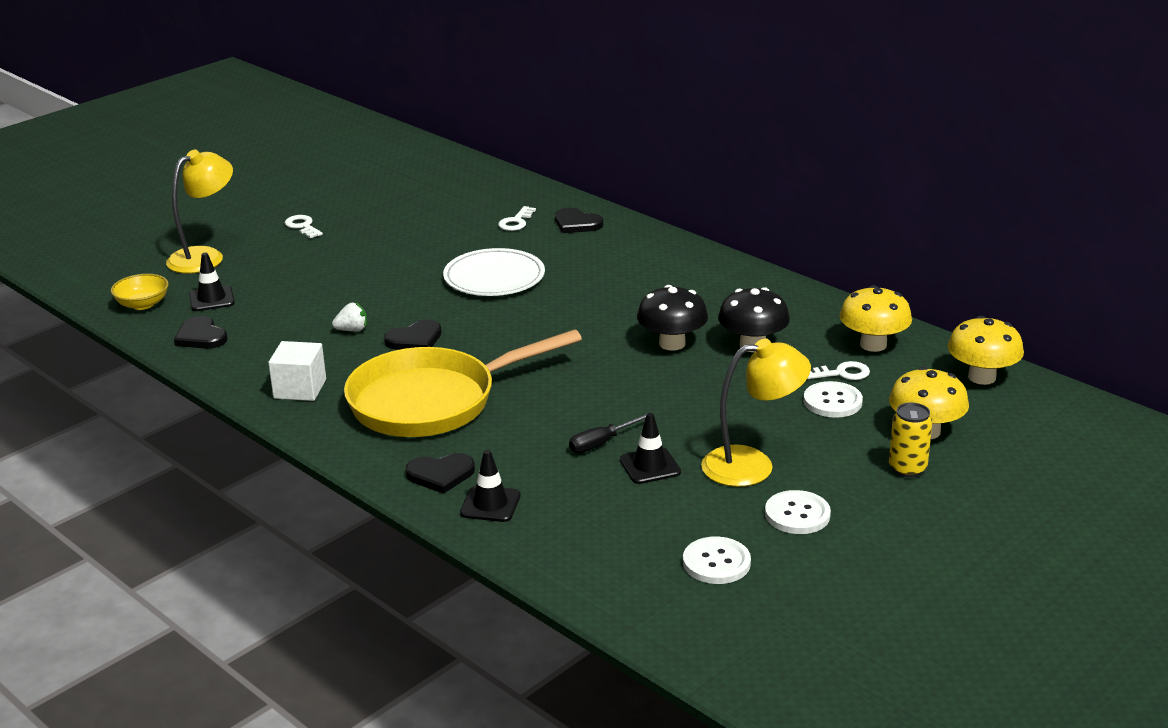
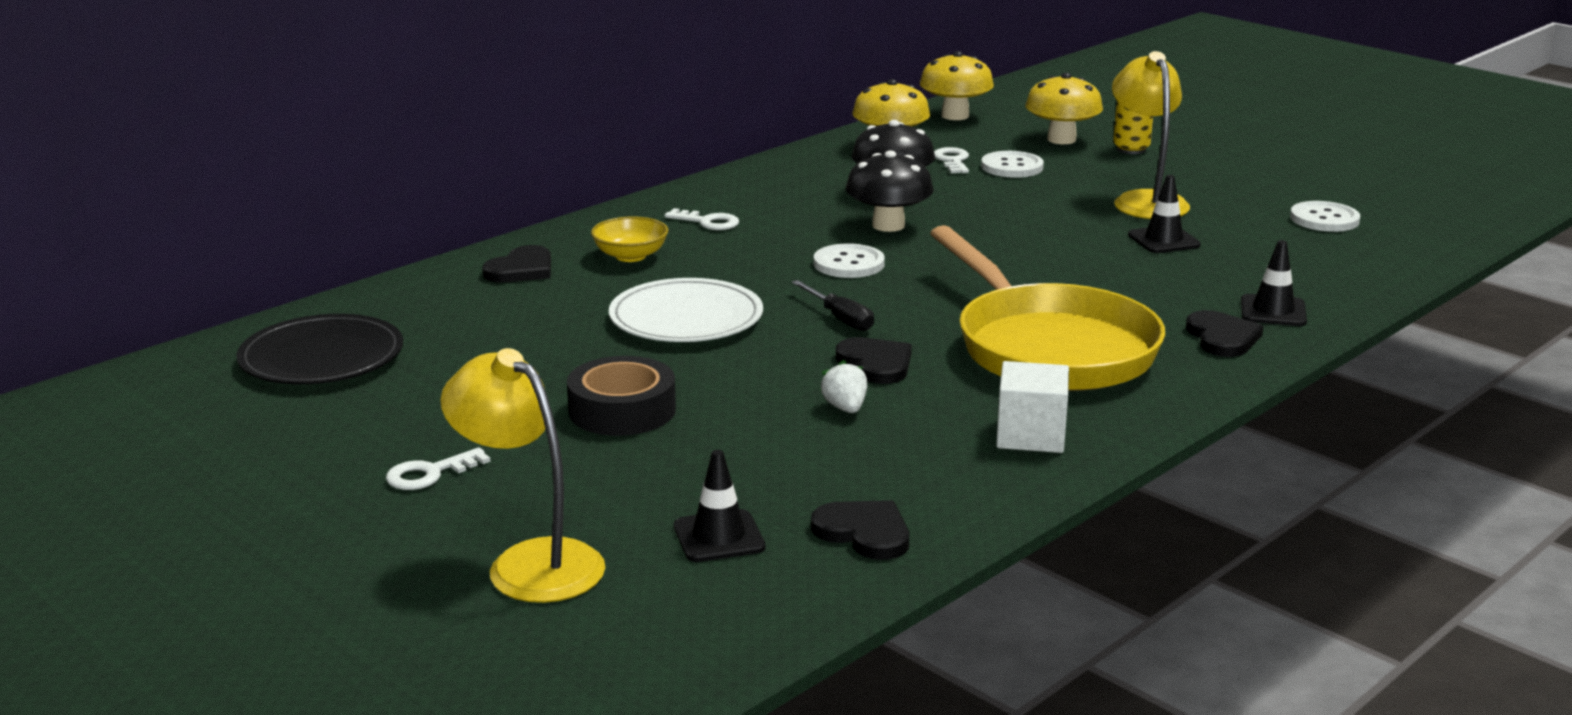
camera: 90 degrees left, 5 degrees down
(142, 304) = (729, 608): yellow bowl -> yellow bowl (630, 256)
(201, 336) = (864, 533): black heart -> black heart turned 105 degrees counterclockwise
(364, 267) = (622, 410): none -> black tape
(447, 186) = (322, 357): none -> black plate
(516, 222) = (496, 306): white key -> white key (708, 222)
(602, 443) = (1123, 260): black screwdriver -> black screwdriver (840, 318)
(797, 514) = (1227, 188): white button -> white button (848, 264)

